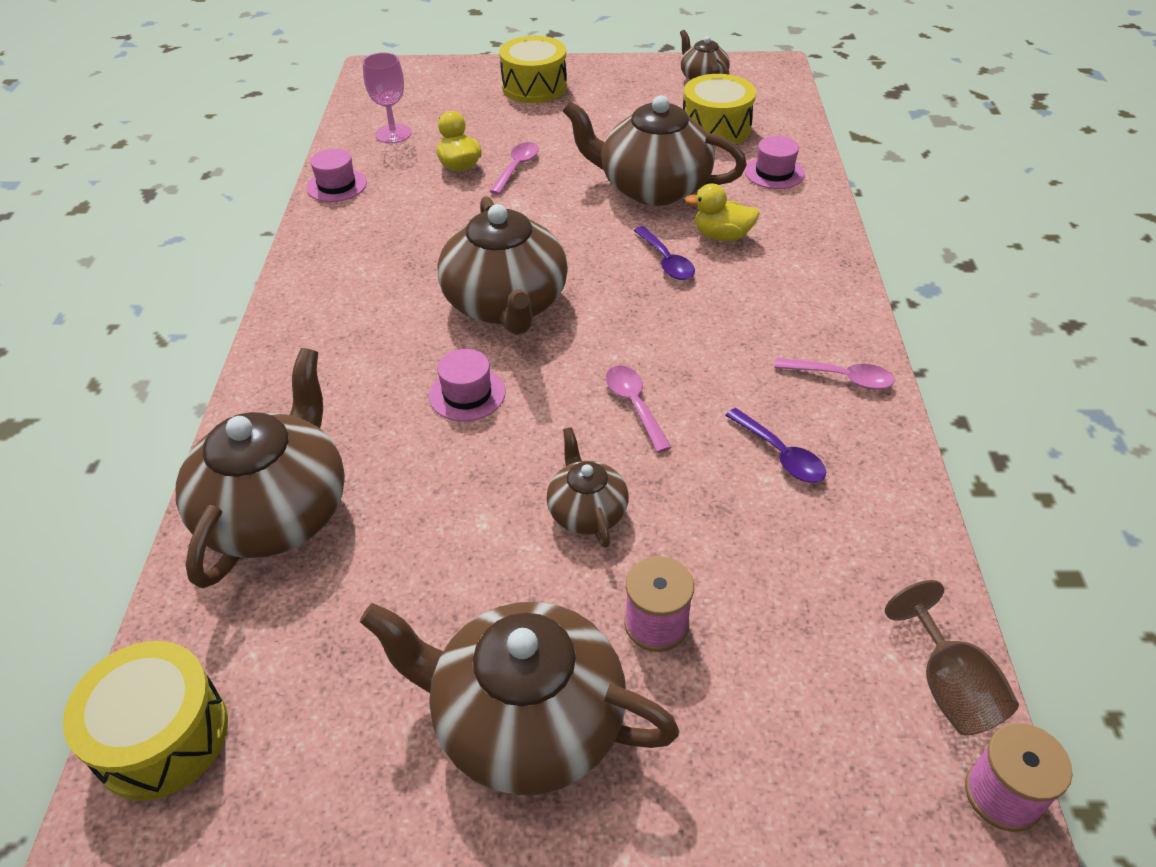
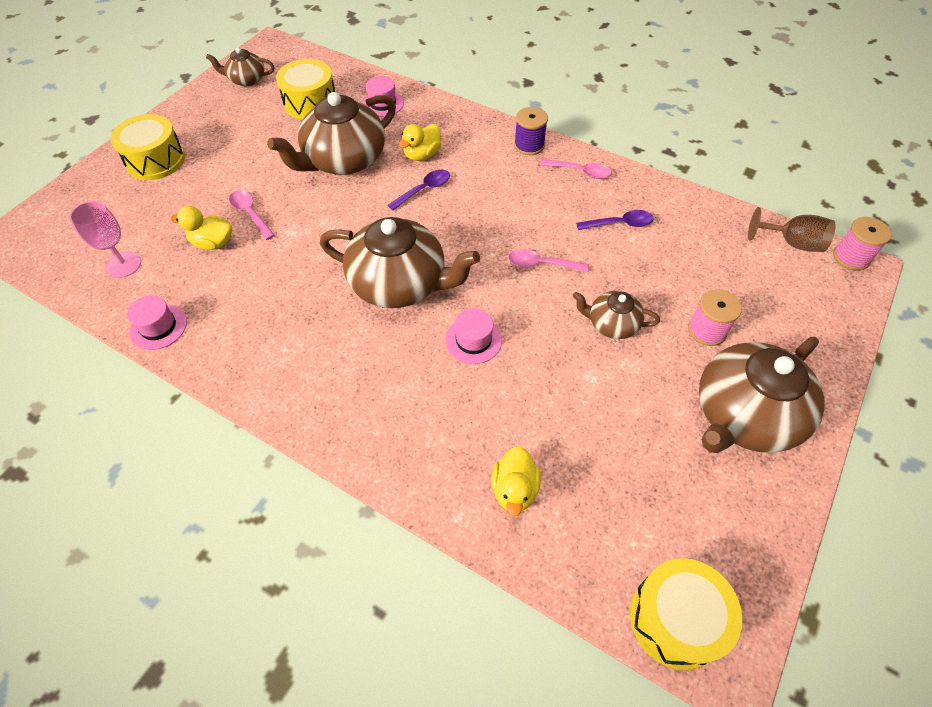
camera: 60 degrees left, 10 degrees up
(277, 511) = (514, 489): brown teapot -> yellow duck
(666, 261) = (424, 190): purple spoon -> purple spoon turned 45 degrees counterclockwise
(839, 312) = (529, 145): none -> purple spool
(841, 378) = (580, 172): pink spoon -> pink spoon turned 60 degrees clockwise

